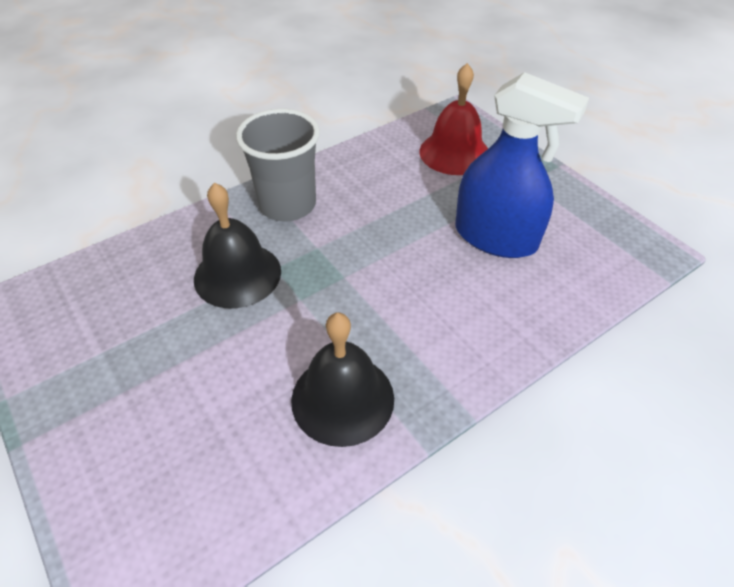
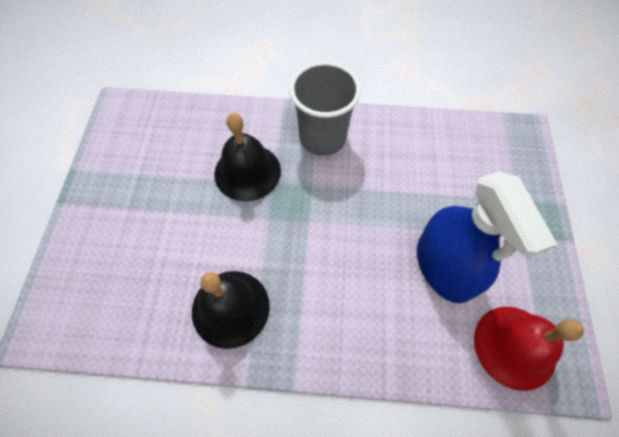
camera: 40 degrees right, 15 degrees up
(454, 153) = (485, 170): red bell -> red bell (514, 346)

